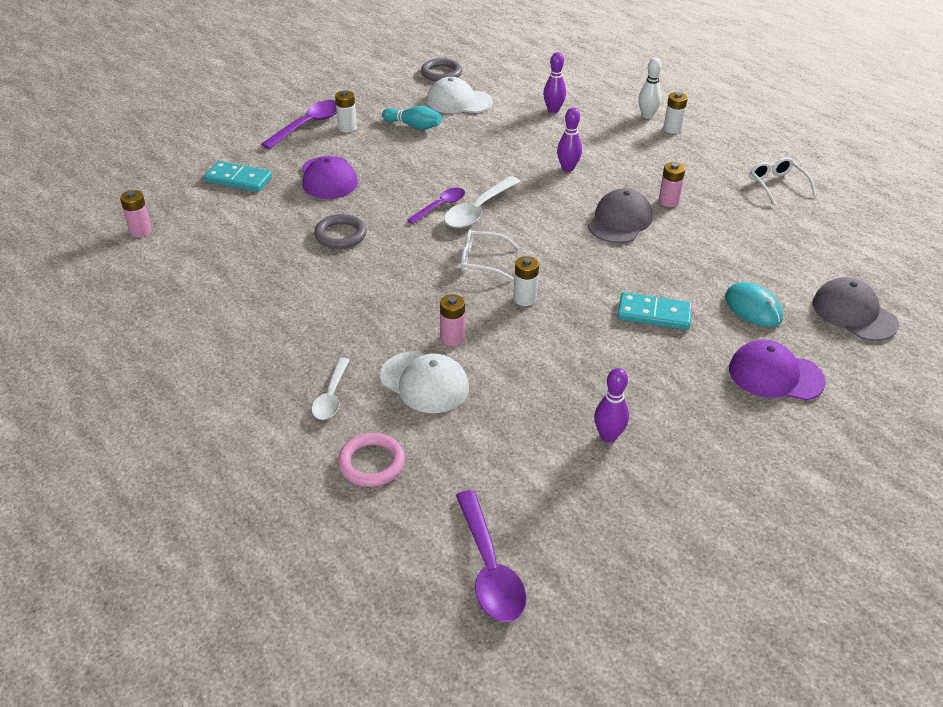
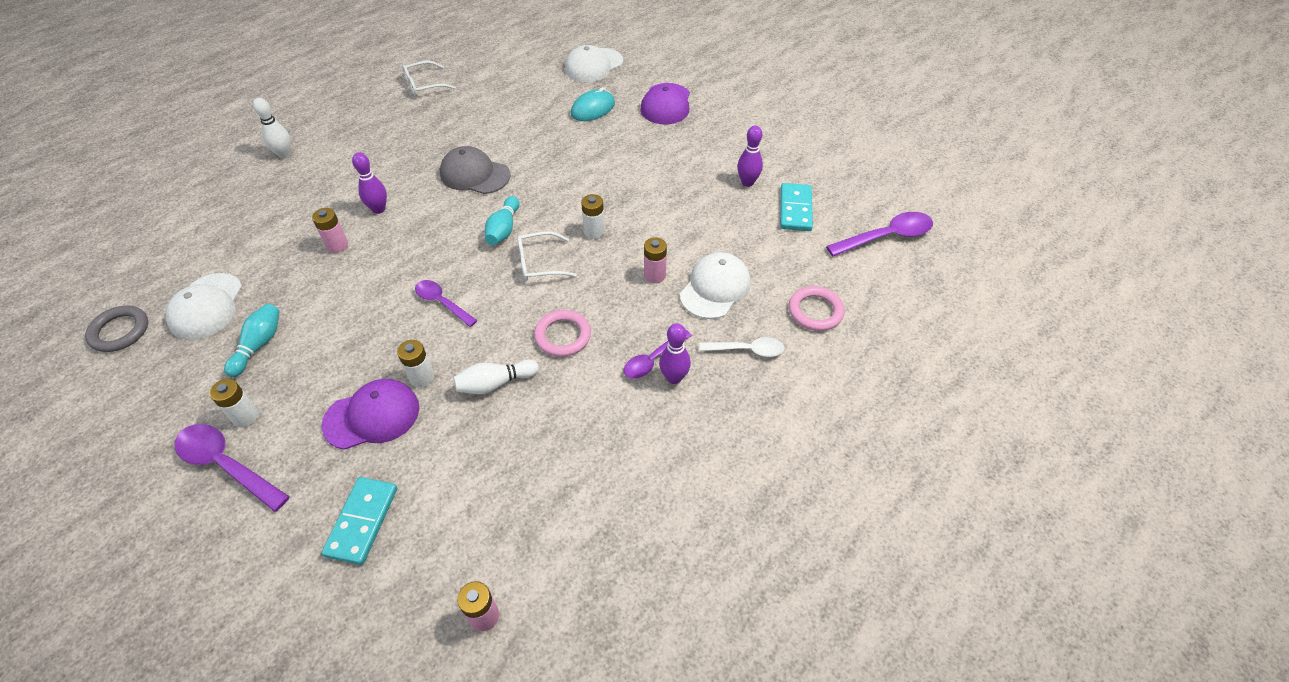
camera: 95 degrees left, 10 degrees up
(339, 328) = (653, 359): none -> purple spoon
(340, 235) = (495, 383): grey ring -> white bowling pin
(384, 273) = (563, 336): none -> pink ring
(478, 210) = (452, 272): white spoon -> none
(482, 261) = (539, 263): white glasses -> white glasses turned 75 degrees clockwise
(533, 239) = (503, 229): none -> turquoise bowling pin
(553, 110) = (253, 223): purple bowling pin -> purple bowling pin (674, 377)
(654, 314) = (606, 157): turquoise domino -> turquoise domino (795, 209)
(668, 201) = (444, 145): pink battery -> pink battery (337, 245)
(672, 129) = (315, 138): white battery -> white battery (422, 377)
(854, 313) = (593, 65): grey cap -> white cap

